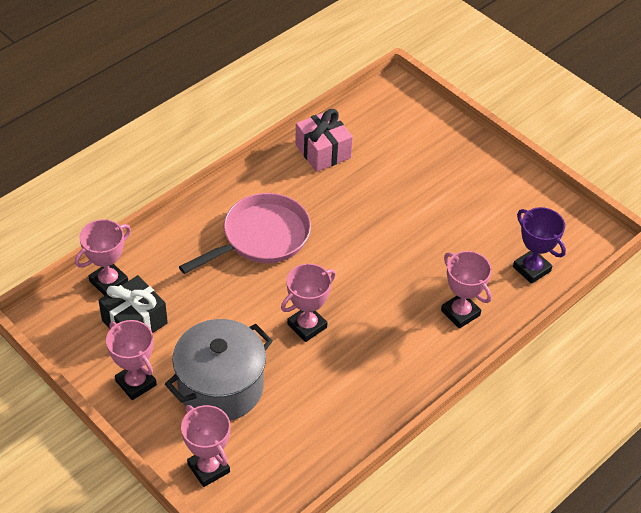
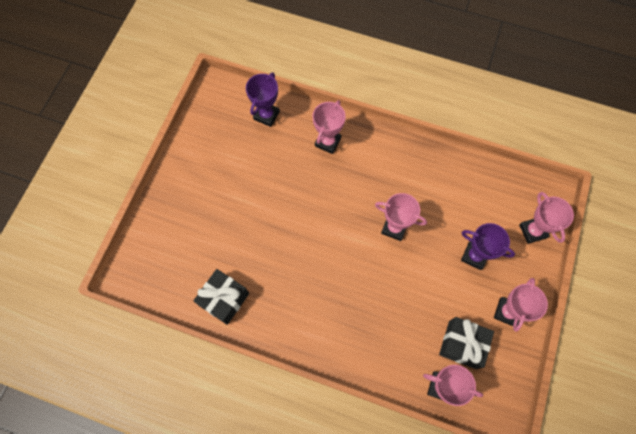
camera: 115 degrees left, 20 degrees up
(208, 468) = (532, 231): pink trophy -> pink trophy turned 45 degrees counterclockwise
(220, 387) = (474, 256): grey pot -> purple trophy
(261, 237) = (336, 299): pink pan -> none
(323, 151) = (224, 299): pink gift -> black gift

